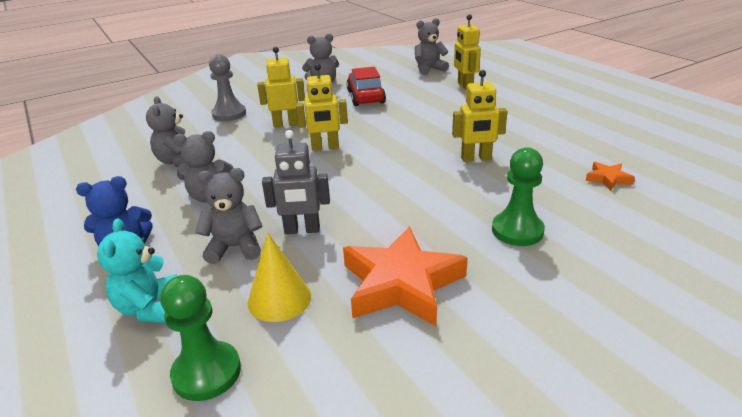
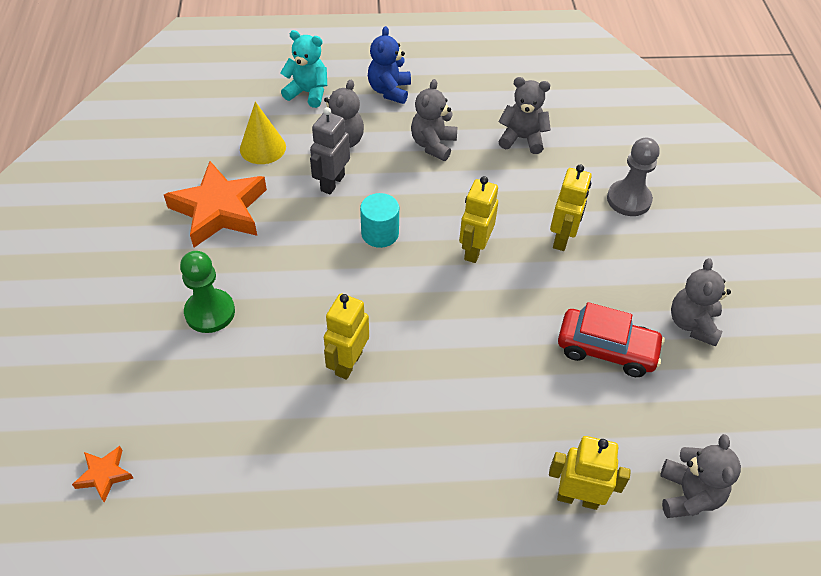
camera: 115 degrees right, 20 degrees up
(207, 372) = (230, 105): green pawn -> none
(344, 186) = (380, 233): none -> turquoise cylinder
(608, 179) = (212, 450): orange star -> orange star (104, 475)

